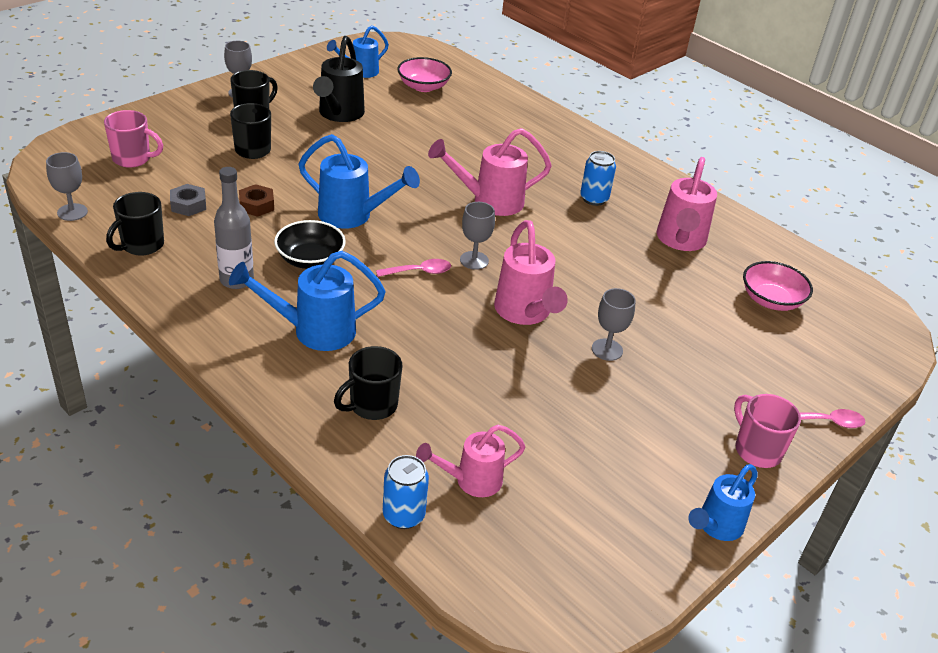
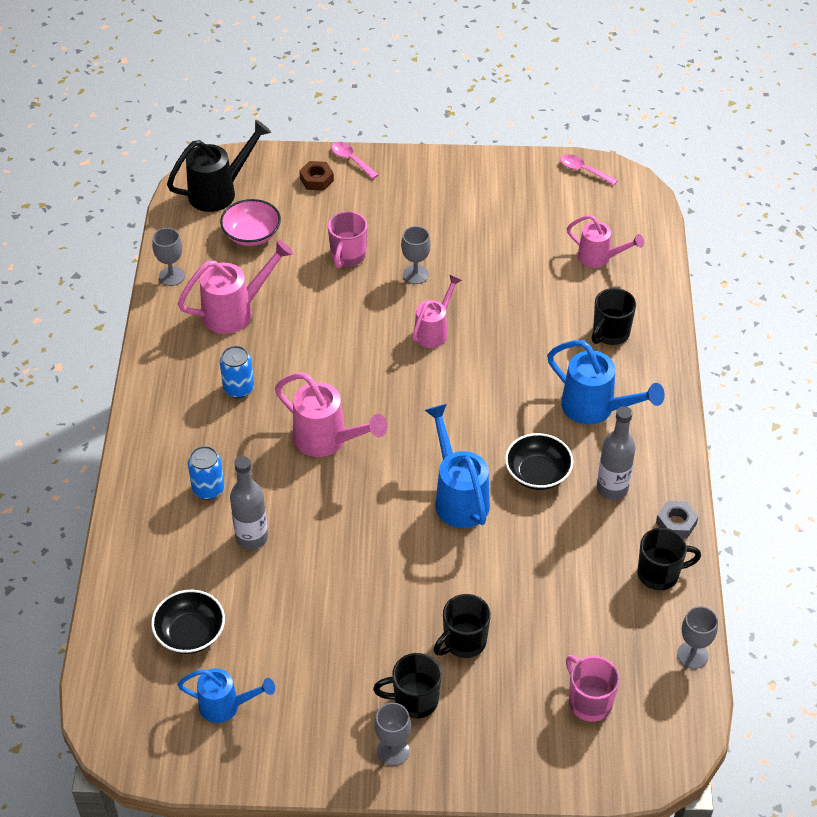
camera: 130 degrees left, 10 degrees up
(188, 205) = (585, 600): grey nut -> grey nut (676, 523)
(257, 205) = (526, 561): brown nut -> brown nut (316, 179)
(339, 115) = (329, 643): black watering can -> black watering can (220, 191)
(372, 405) = (610, 333): black mug -> black mug turned 120 degrees clockwise
(403, 515) = (656, 265): blue can -> blue can (208, 489)
(419, 272) = (467, 410): pink spoon -> pink spoon (583, 170)
(423, 86) = (190, 633): pink bowl -> black bowl
(456, 135) = (251, 538): none -> grey bottle
(474, 260) = (414, 394): grey goblet -> grey goblet (172, 276)
(525, 313) = (434, 330): pink watering can -> pink watering can, size x0.67
(716, 527) = (497, 161): blue watering can -> none
(757, 450) = (416, 174): pink mug -> pink mug (348, 256)

